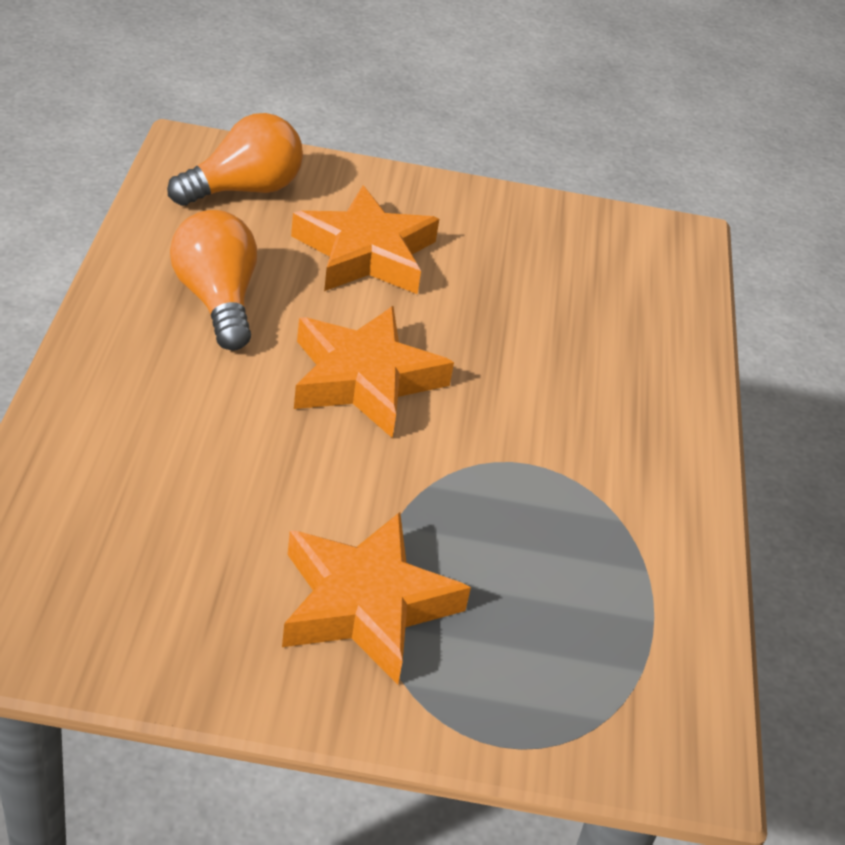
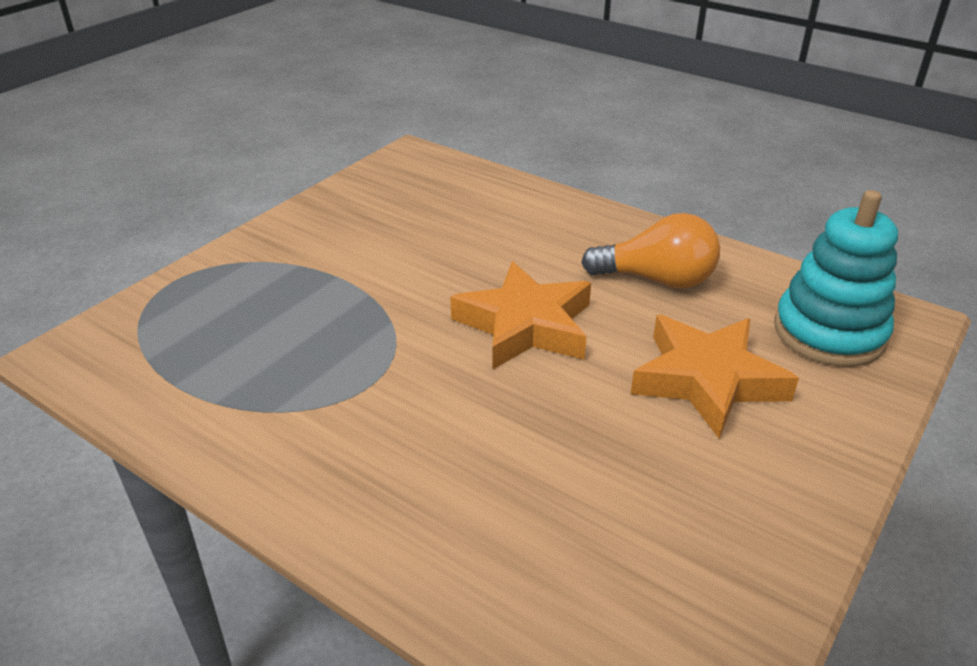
camera: 125 degrees right, 5 degrees down
(243, 189) = (829, 333): orange light bulb -> turquoise stacking toy
(365, 604) = (315, 263): orange star -> none

